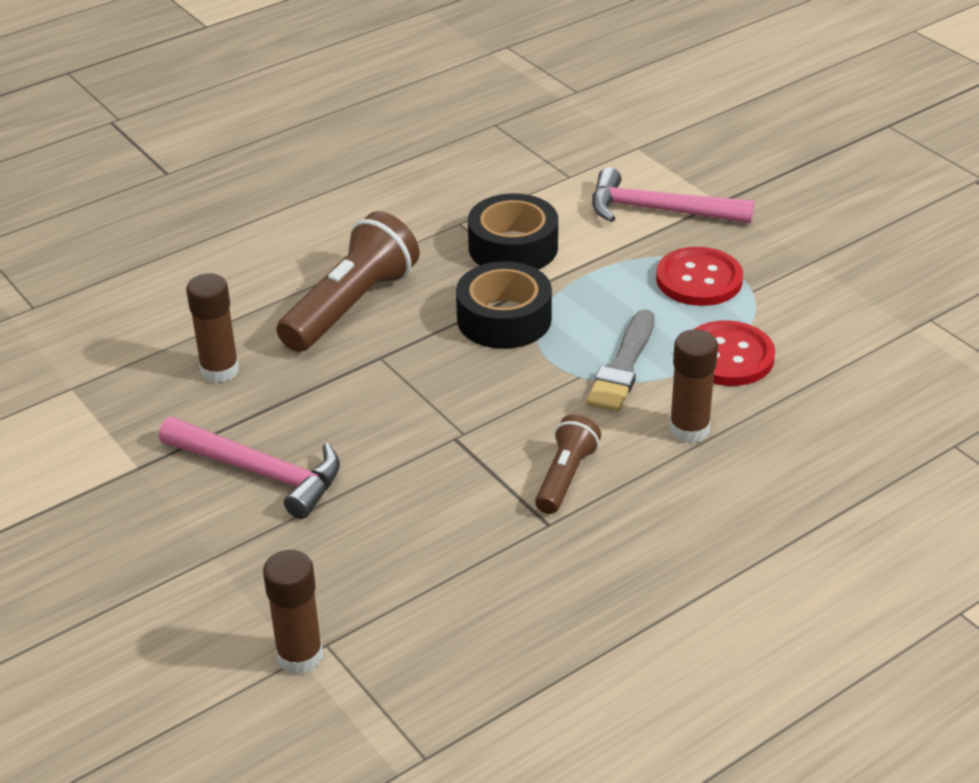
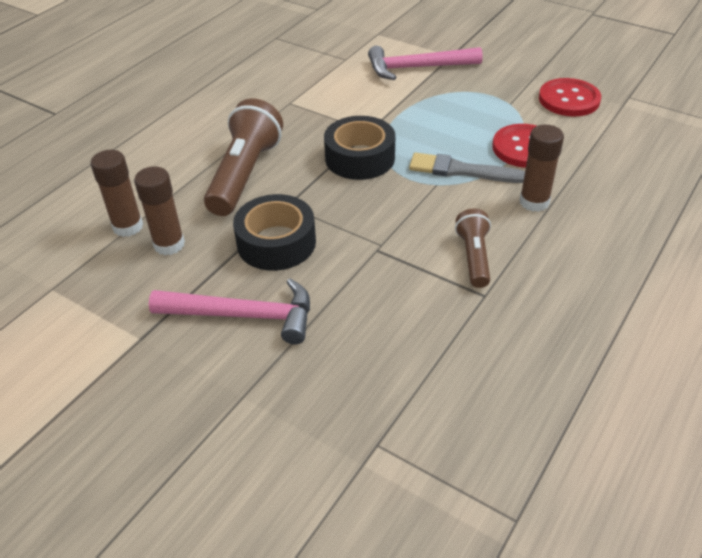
camera: 20 degrees left, 5 degrees up
(300, 656) = (362, 462): brown glue stick -> brown glue stick (128, 227)
(513, 247) = (336, 110): black tape -> black tape (276, 243)
(623, 366) = (461, 170): grey brush -> grey brush turned 105 degrees clockwise
(699, 279) = (472, 104): red button -> red button (569, 99)

